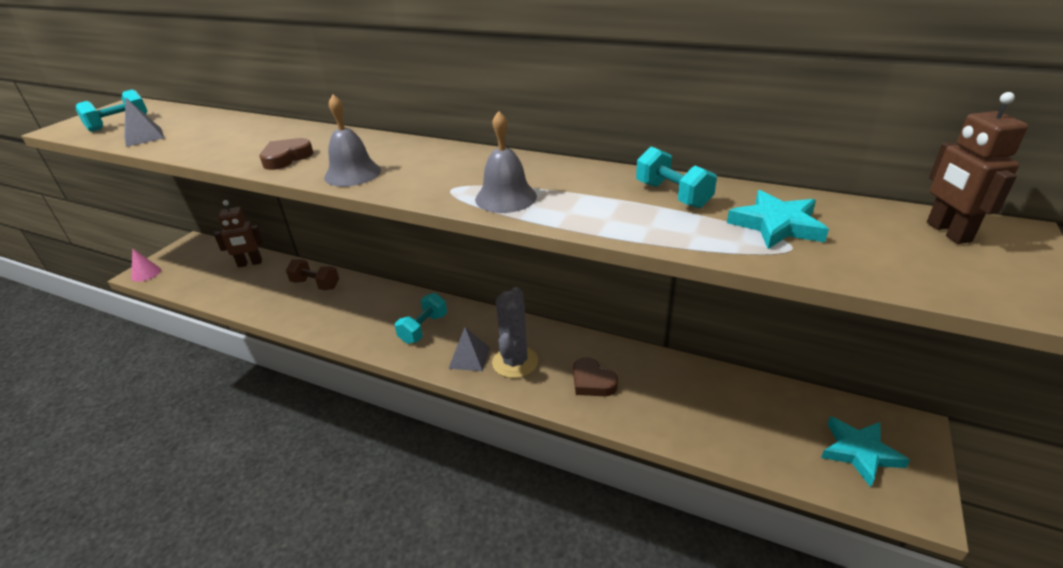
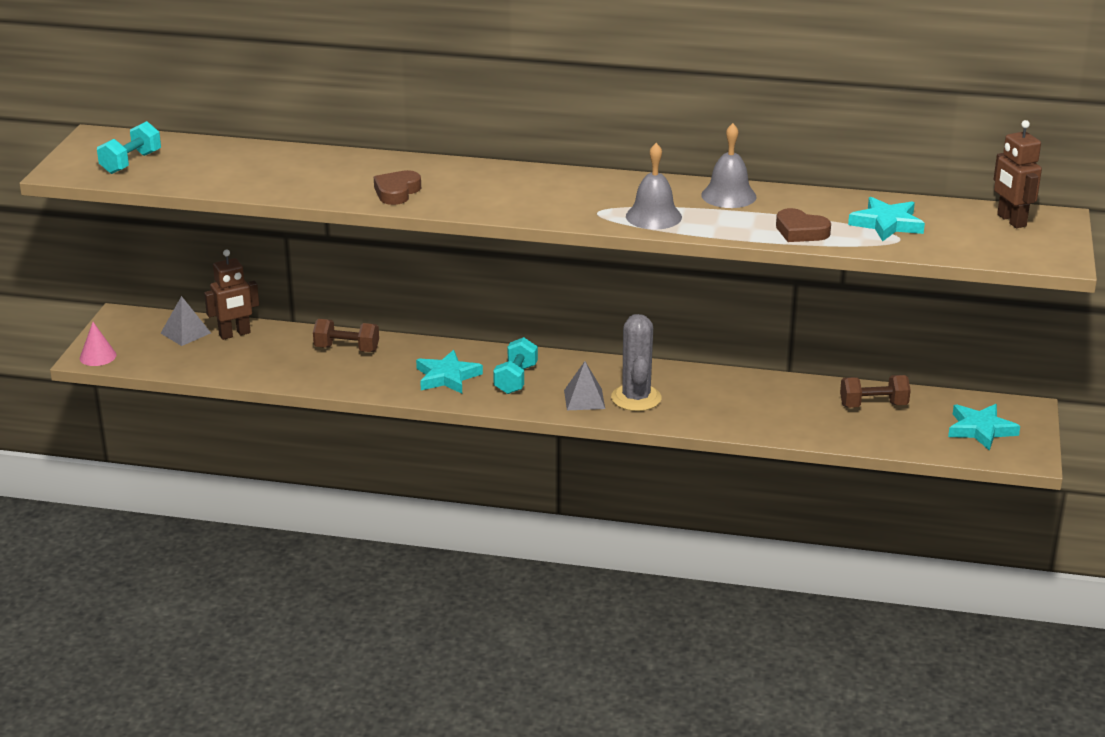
camera: 15 degrees left, 5 degrees down
(144, 137) = (191, 177): grey pyramid -> grey pyramid (185, 333)
(352, 173) = (486, 204): grey bell -> grey bell (728, 195)
(371, 319) = (447, 377): none -> turquoise star
(592, 382) = (724, 406): brown heart -> brown heart (800, 231)
(672, 195) = (798, 205): turquoise dumbbell -> none
(742, 400) = (873, 405): none -> brown dumbbell

